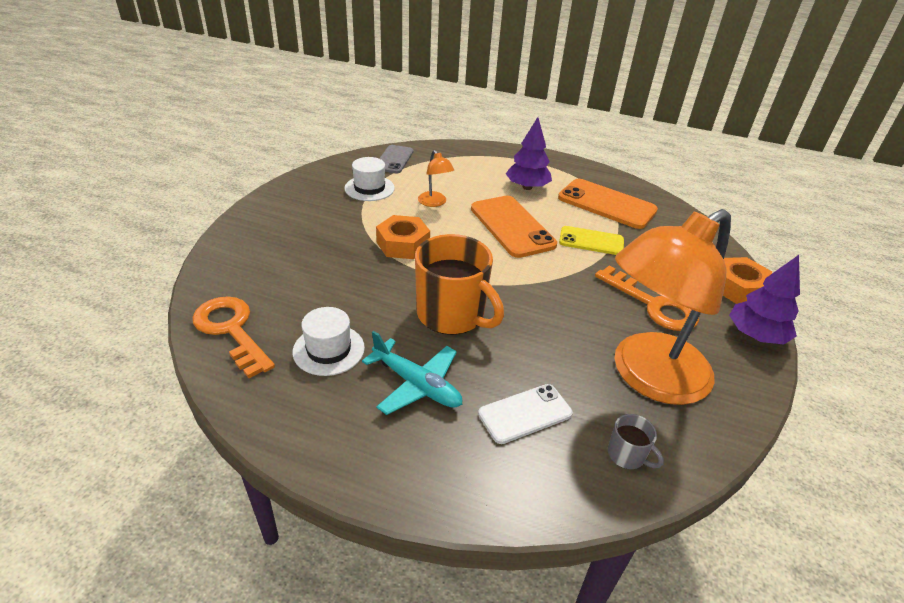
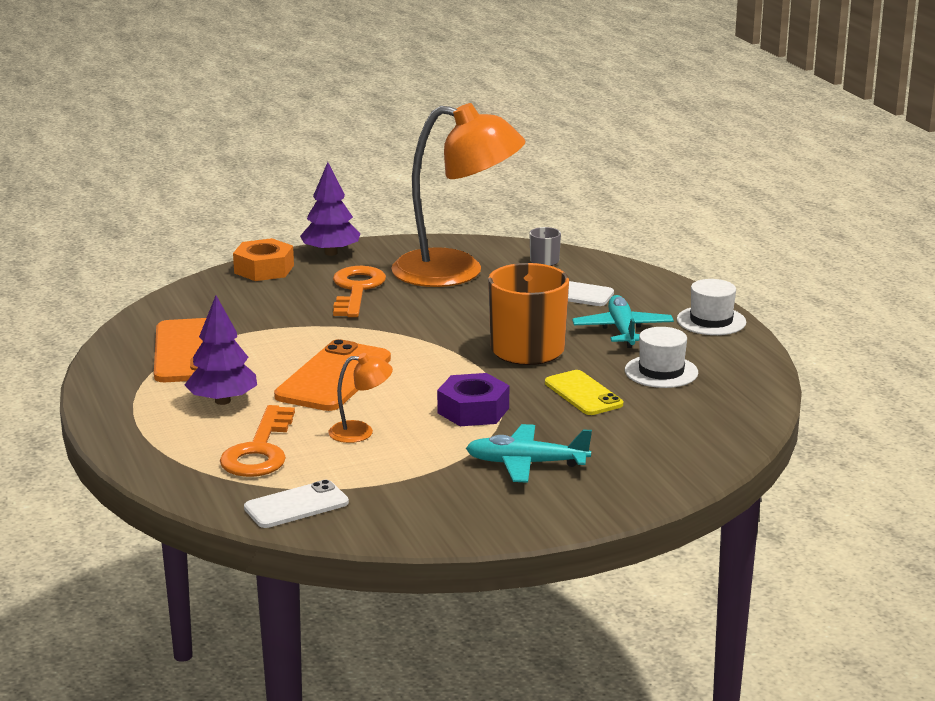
camera: 130 degrees left, 15 degrees down
(231, 330) = (728, 415): orange key -> orange key (259, 451)
(323, 225) = (526, 463): none -> turquoise plane
(369, 188) = (401, 481): white hat -> white hat (711, 321)
(394, 159) = (296, 505): grey phone -> white phone
(403, 244) = (473, 410): orange nut -> purple nut
(434, 203) = (360, 432): orange lamp -> orange lamp turned 60 degrees clockwise
(591, 241) = (291, 337): yellow phone -> yellow phone (583, 394)

